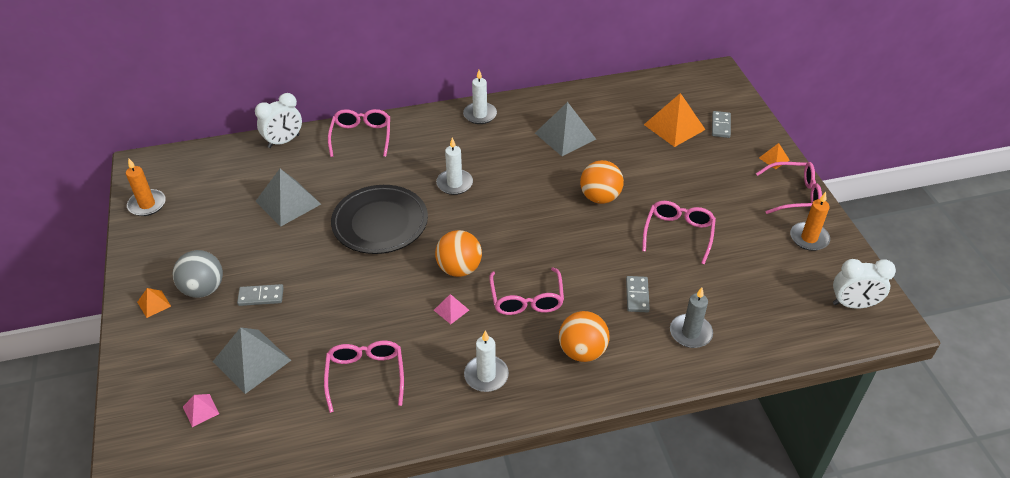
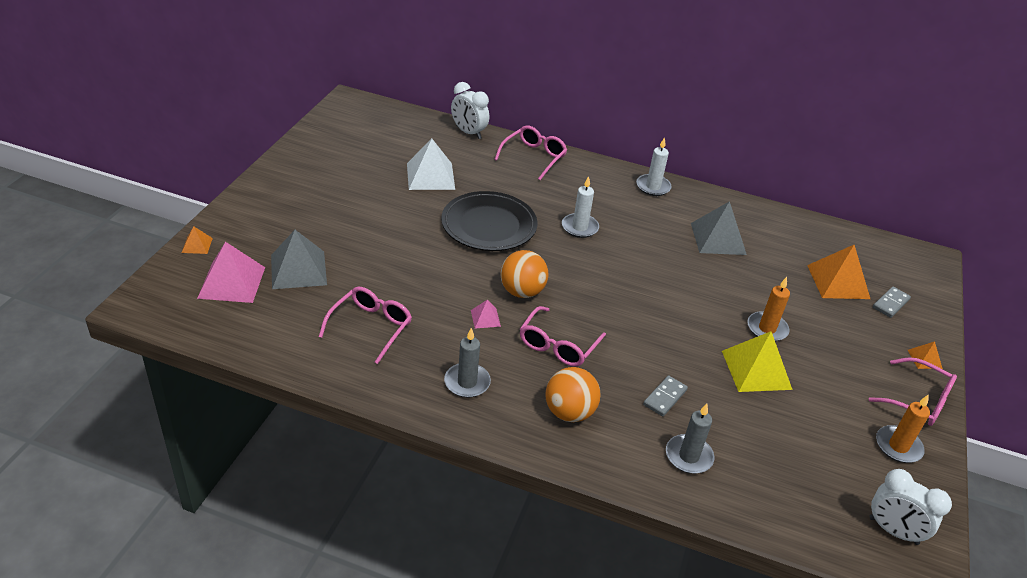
camera: 30 degrees right, 5 degrees down
(147, 204) = (327, 128): orange candle -> orange candle (767, 328)
(154, 304) = (269, 195): orange pyramid -> orange pyramid (197, 245)
(201, 410) = (232, 282): pink pyramid -> pink pyramid, size x2.07
(203, 289) = (312, 203): grey ball -> none
(261, 296) = (347, 230): grey domino -> none
(284, 141) = (468, 132): white clock -> white clock turned 45 degrees clockwise
(288, 202) = (430, 176): grey pyramid -> white pyramid
(486, 375) = (467, 382): white candle -> grey candle
(600, 197) = (705, 302): orange ball -> none
(678, 233) = (756, 370): pink glasses -> yellow pyramid

